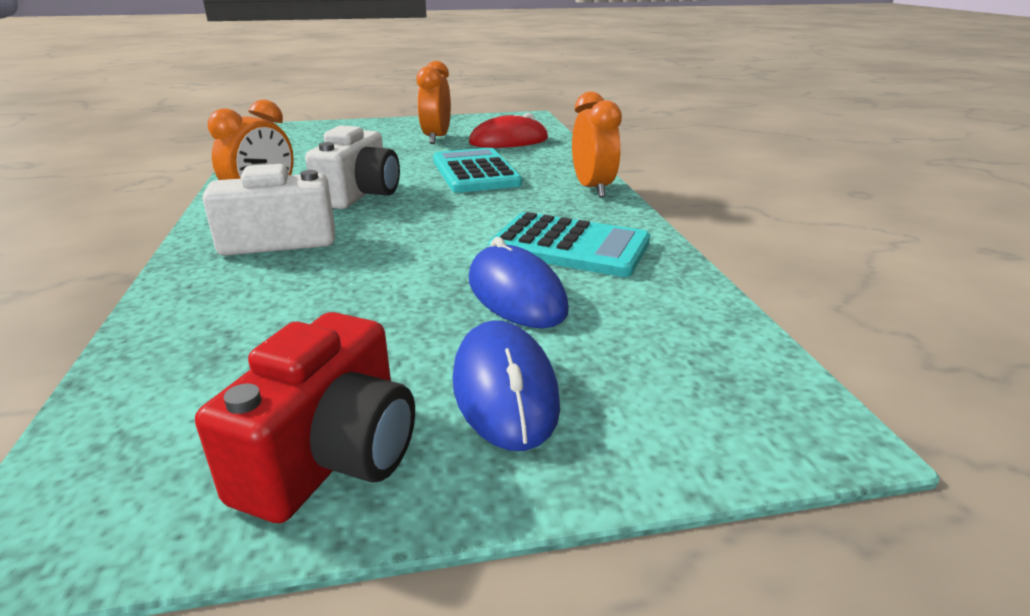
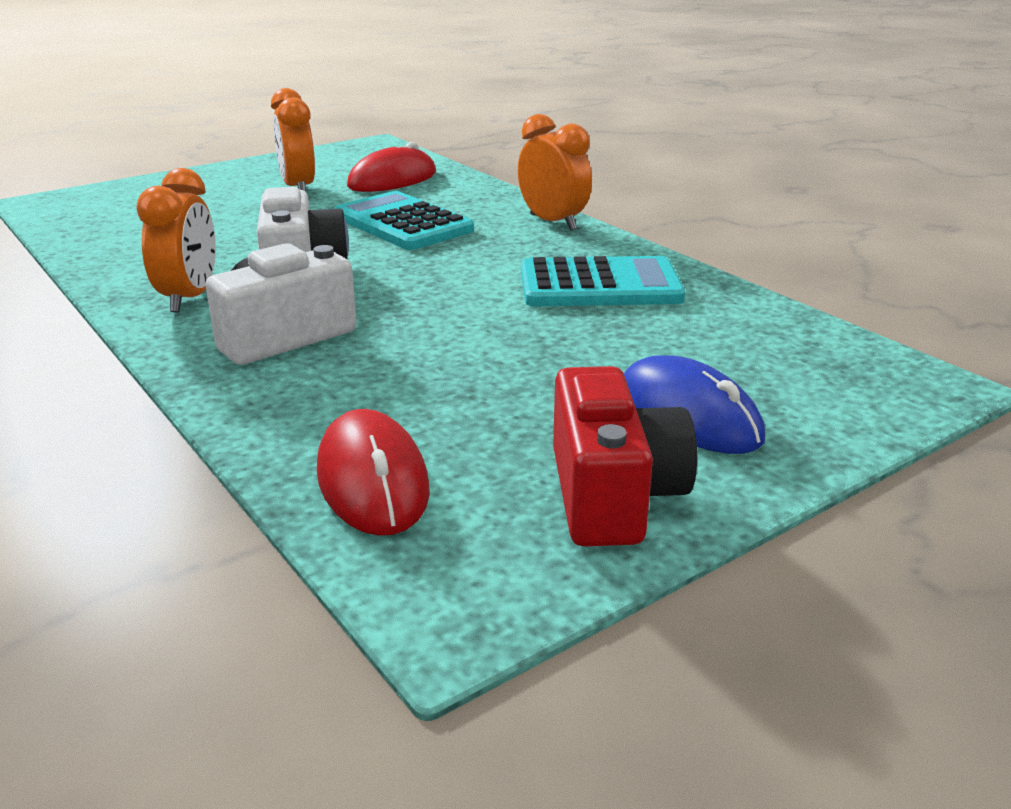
camera: 25 degrees left, 0 degrees up
(170, 376) = (372, 480): none -> red mouse
(516, 294) = (604, 338): blue mouse -> none

